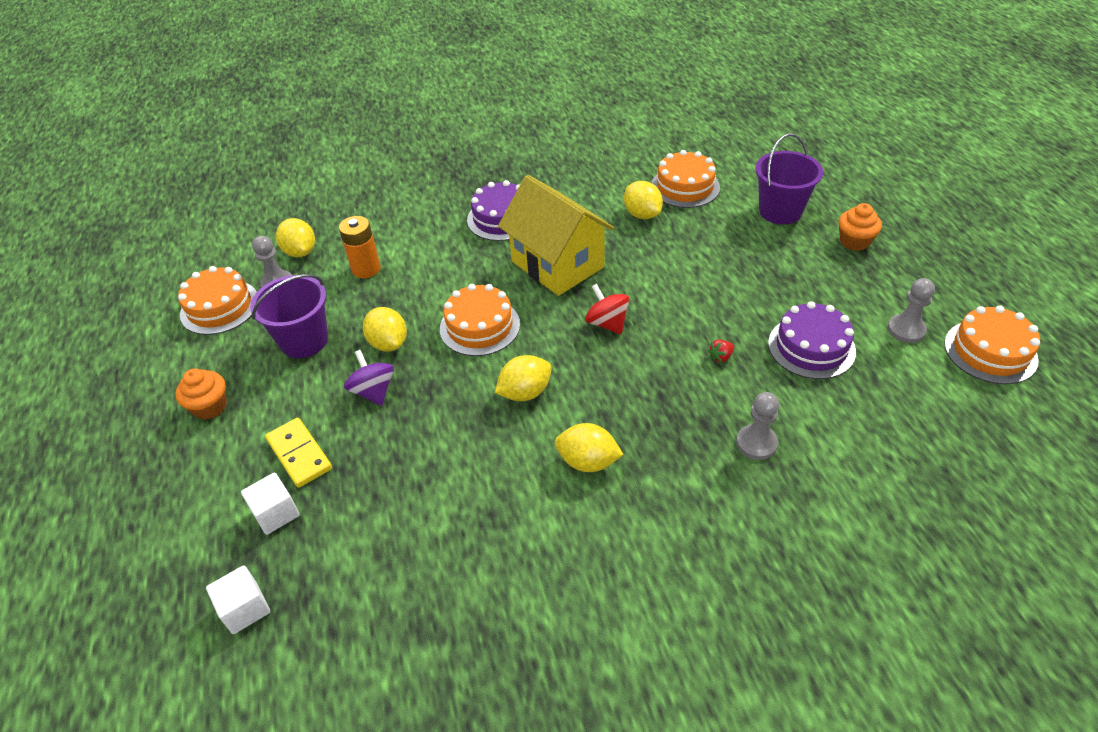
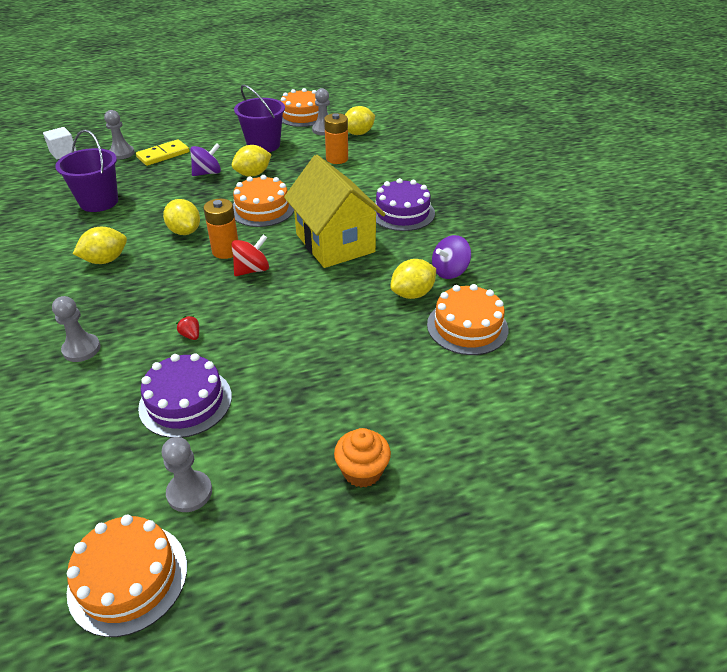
camera: 85 degrees right, 5 degrees down
(210, 406) = (213, 125): orange cupcake -> none
(276, 513) = (122, 153): white cube -> grey pawn
(557, 264) = (335, 243): yellow house -> yellow house turned 75 degrees counterclockwise
(570, 349) = (226, 251): none -> orange battery
(588, 462) = (105, 260): yellow lemon -> yellow lemon turned 45 degrees clockwise
(607, 192) = (449, 271): none -> purple spinning top
(780, 211) = (425, 405): purple bucket -> purple bucket (99, 202)

